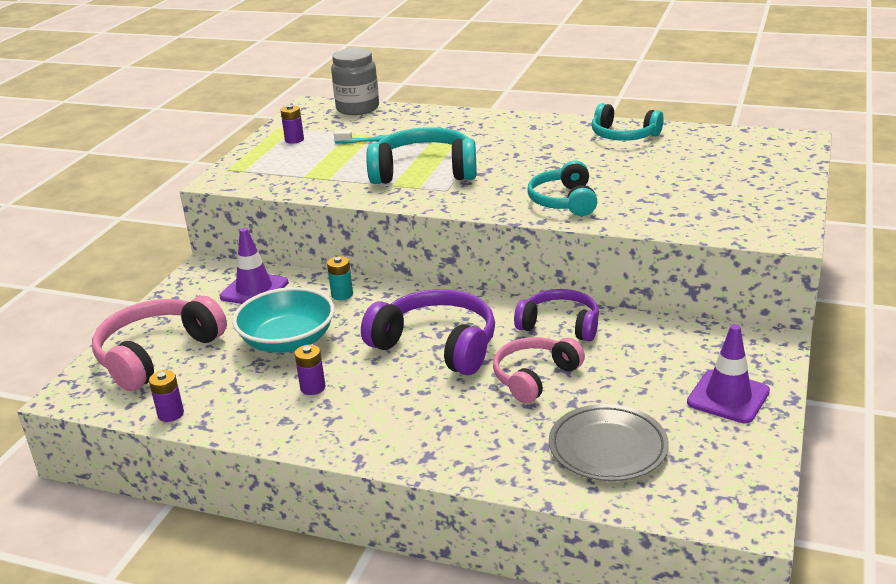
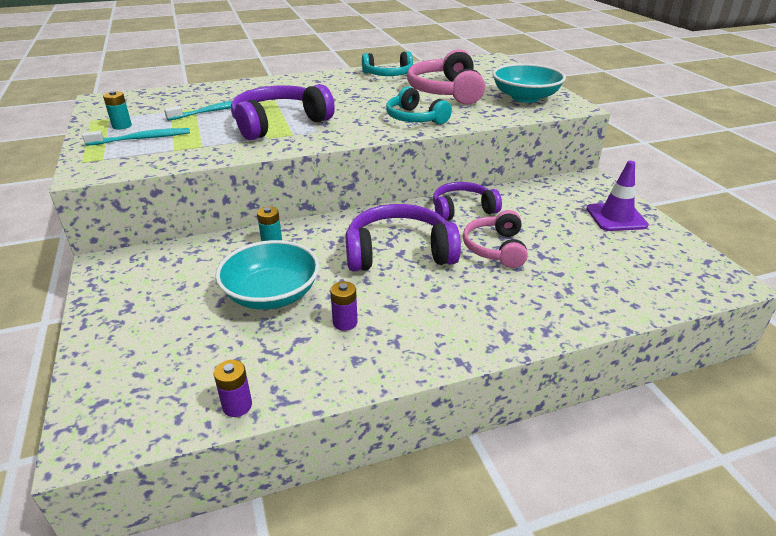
camera: 40 degrees left, 5 degrees up
(157, 354) = (149, 357): pink headphones -> pink headphones (446, 91)
(254, 290) = (183, 265): purple traffic cone -> none
(293, 158) = (142, 139): none -> turquoise toothbrush
(294, 140) = (122, 126): purple battery -> turquoise battery
(357, 108) = (150, 94): grey jar -> none
(424, 172) = (279, 123): turquoise headphones -> purple headphones
(608, 448) = (603, 275): grey plate -> none
(741, 207) = (525, 97): none -> turquoise bowl

